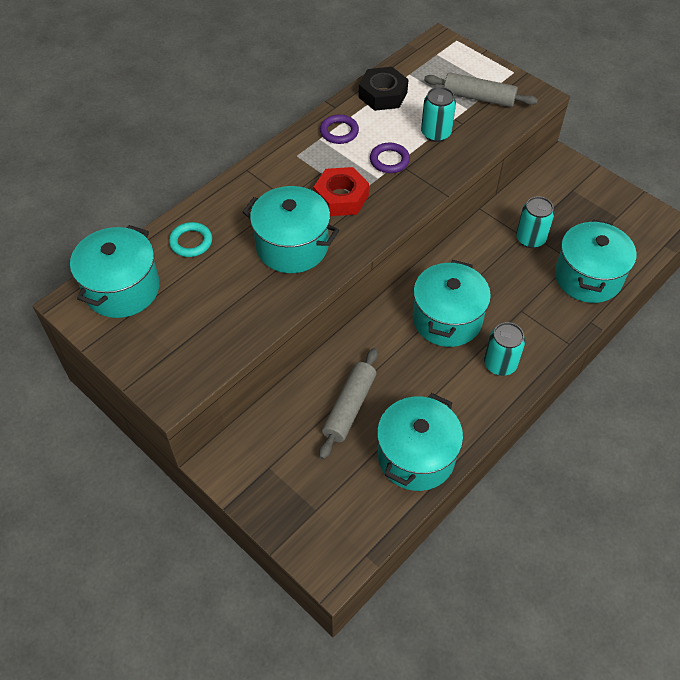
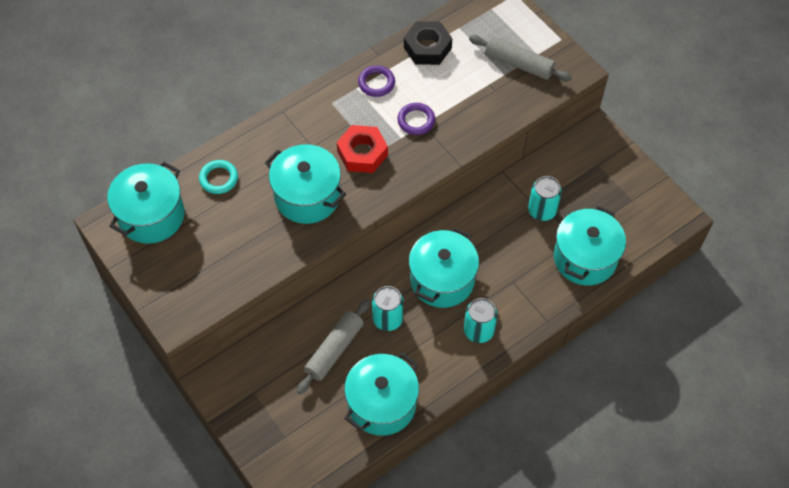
camera: 10 degrees right, 5 degrees up
(436, 133) = (467, 98): turquoise can -> turquoise can (387, 319)

